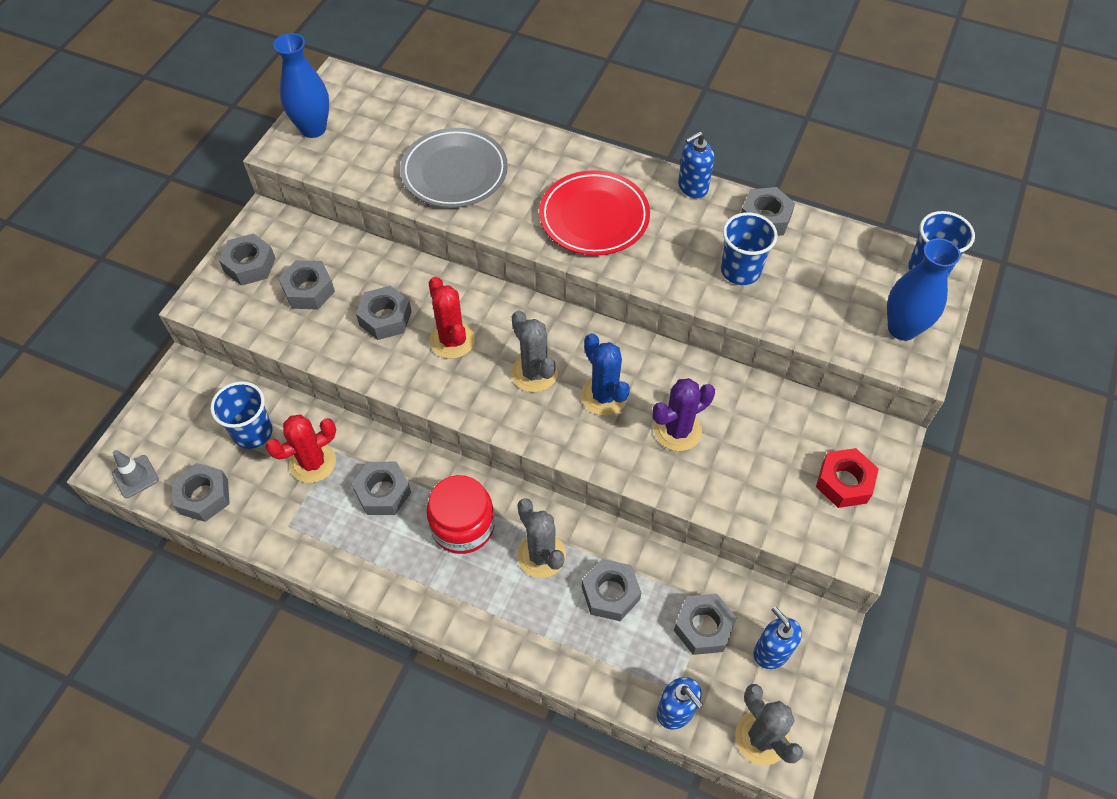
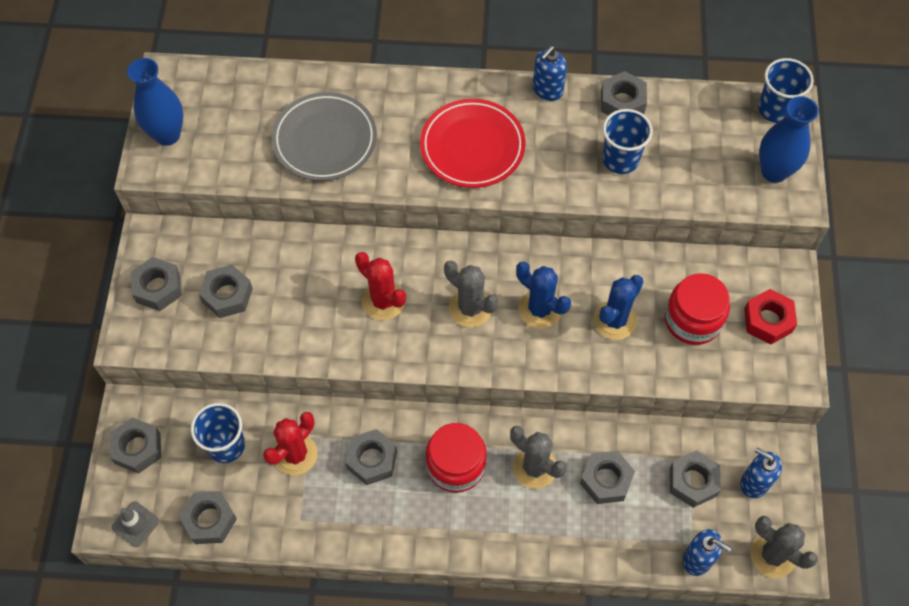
camera: 20 degrees left, 5 degrees up
(385, 318) = (312, 299): grey nut -> grey nut (137, 448)
(677, 430) = (615, 320): purple cactus -> blue cactus
(761, 456) = (692, 320): none -> red jar

